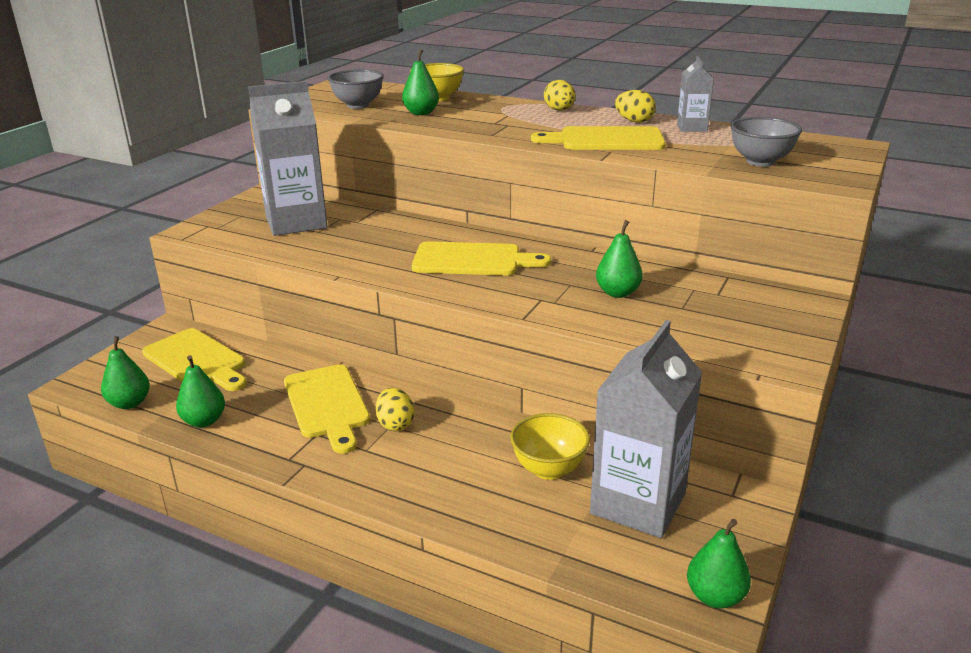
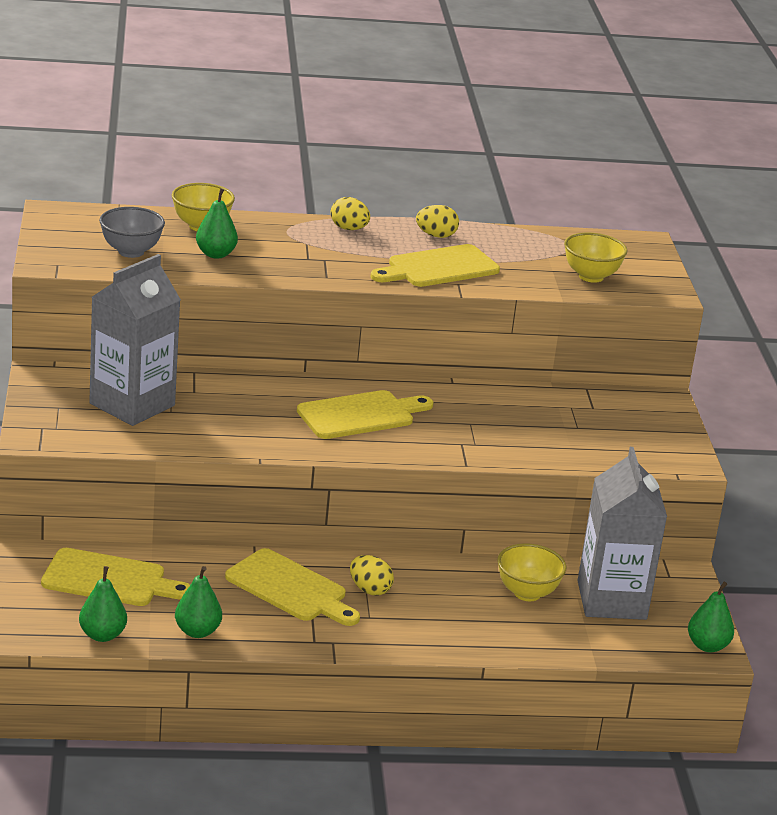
camera: 35 degrees left, 0 degrees up
(617, 293) = (516, 423): green pear -> none
(692, 128) = (496, 238): grey carton -> none
(760, 162) = (591, 276): grey bowl -> yellow bowl

